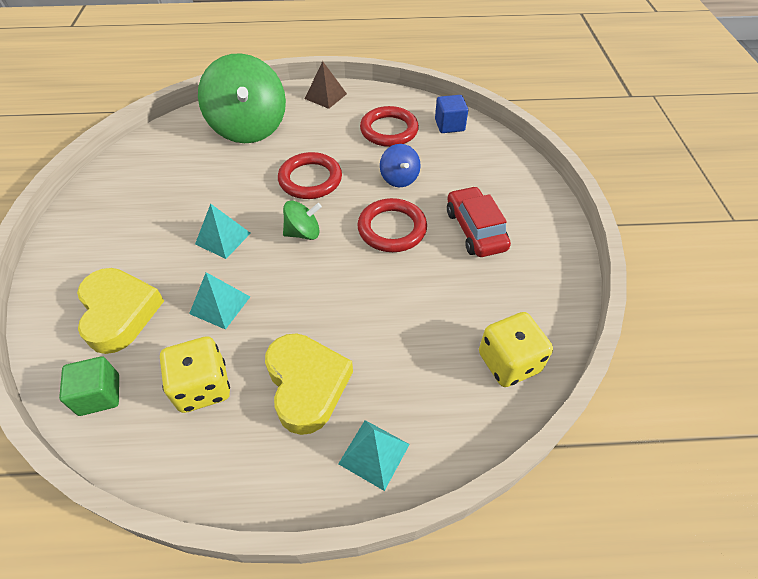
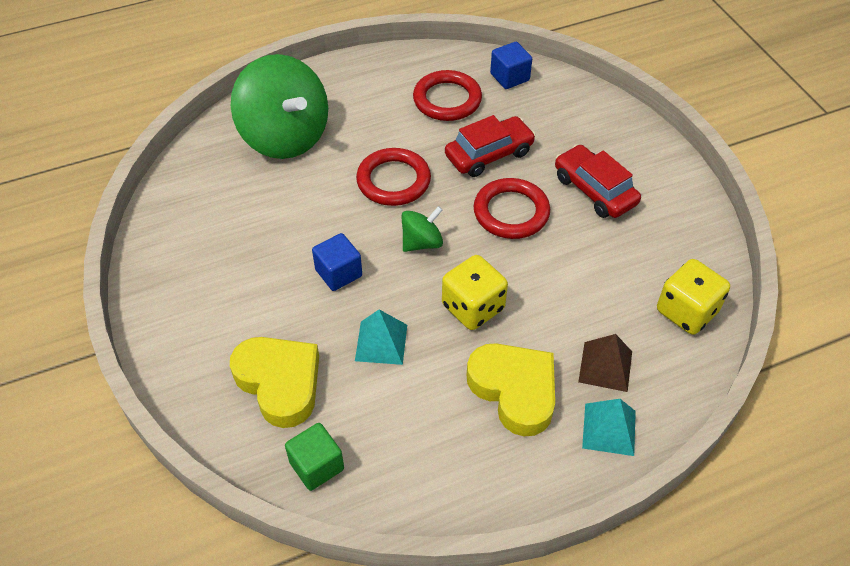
camera: 20 degrees left, 0 degrees up
(203, 387) = (416, 425): yellow dice -> yellow dice (473, 307)
(223, 238) = (338, 273): turquoise pyramid -> blue cube
(325, 96) = (350, 74): brown pyramid -> brown pyramid (605, 366)
(399, 178) = (489, 154): blue spinning top -> red car

